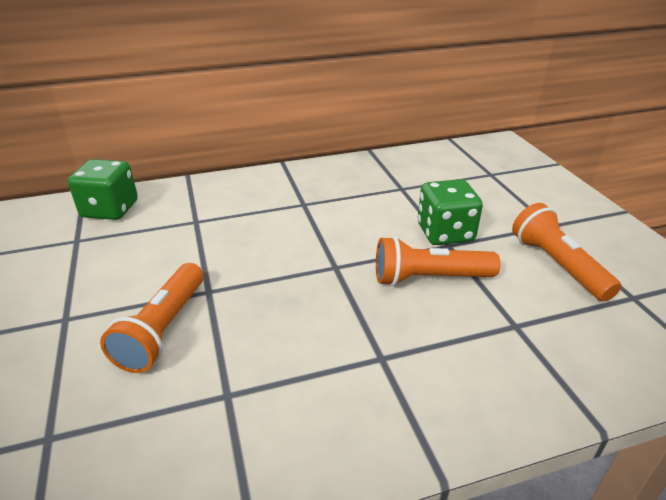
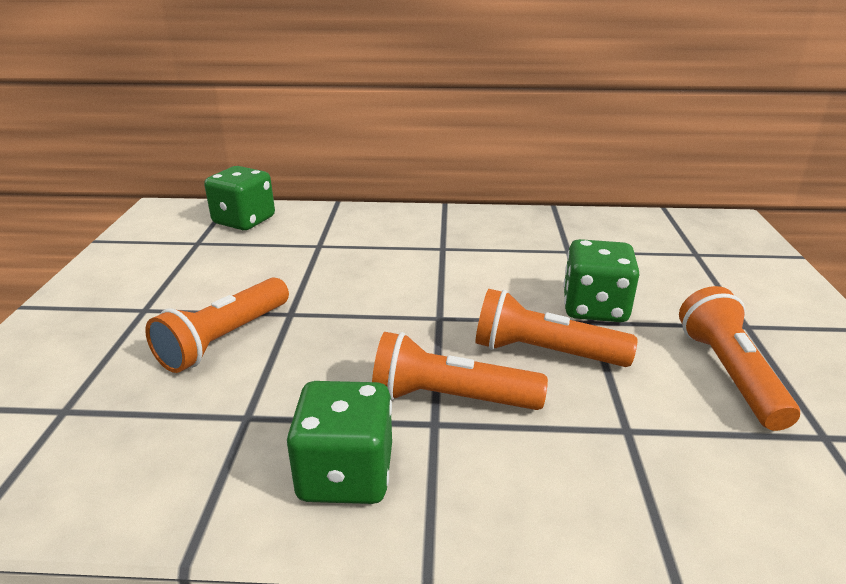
camera: 20 degrees right, 5 degrees down
(338, 419) = (346, 474): none -> green dice
(381, 333) = (450, 397): none -> orange flashlight

